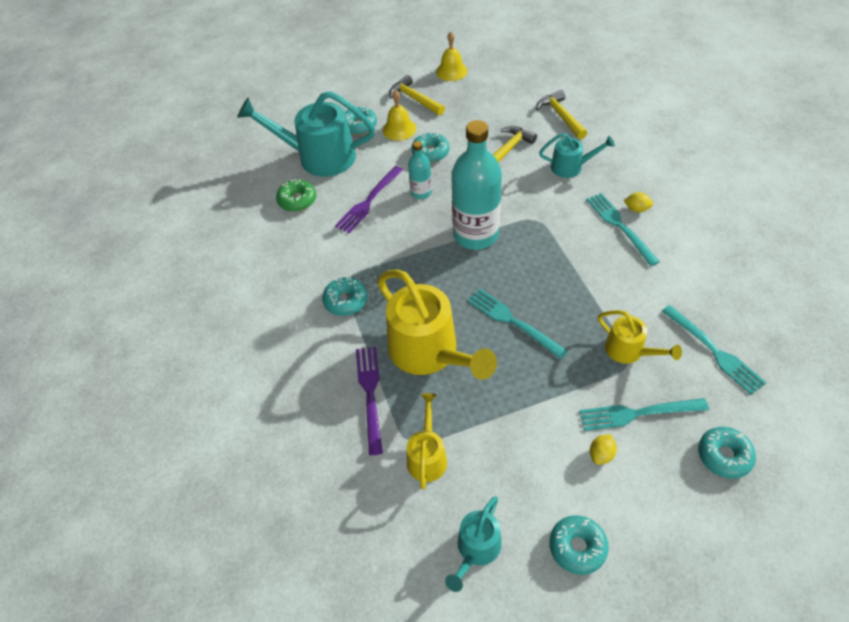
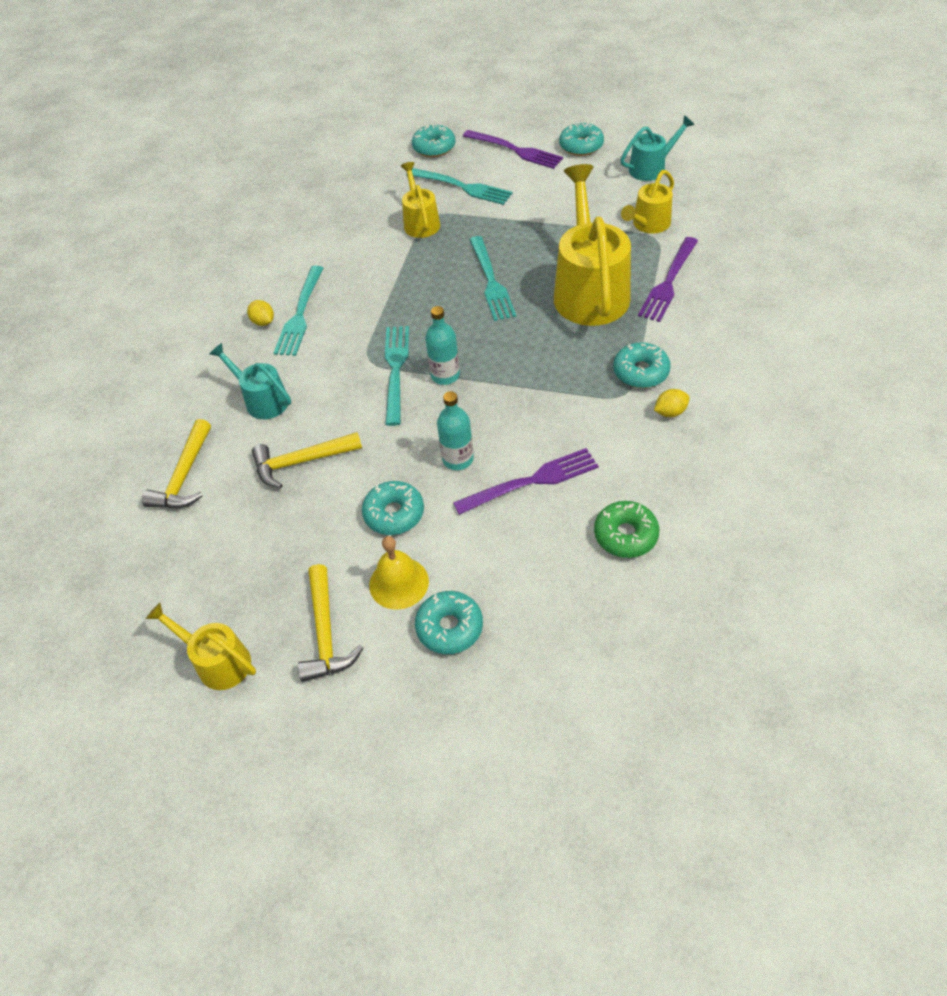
camera: 145 degrees left, 0 degrees up
(318, 157) = (551, 599): turquoise watering can -> none
(451, 71) = (217, 661): yellow bell -> yellow watering can
(475, 234) = (445, 375): turquoise bottle -> turquoise bottle, size x0.49
(601, 454) = (515, 178): yellow lemon -> yellow lemon (670, 412)
(639, 499) = (516, 150): none -> purple fork
(714, 351) = (359, 196): turquoise fork -> turquoise fork (395, 369)

